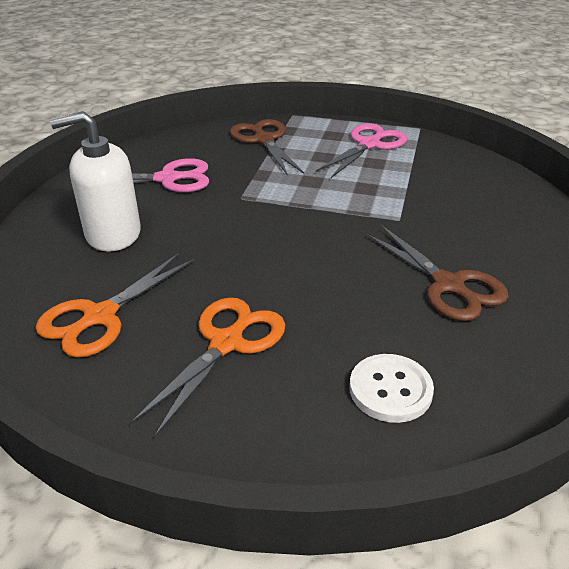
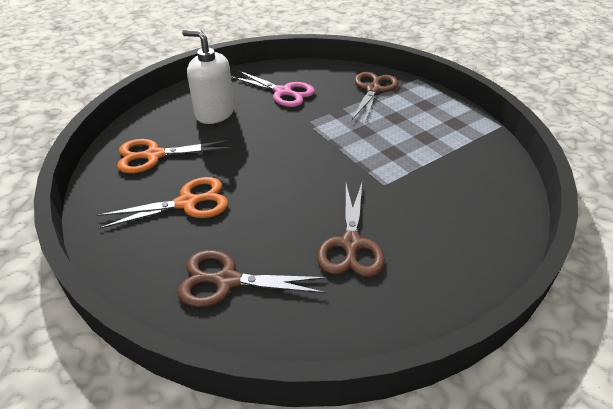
camera: 40 degrees right, 5 degrees up
(369, 145) = (441, 122): pink scissors -> none
(390, 390) = (227, 281): white button -> brown scissors

